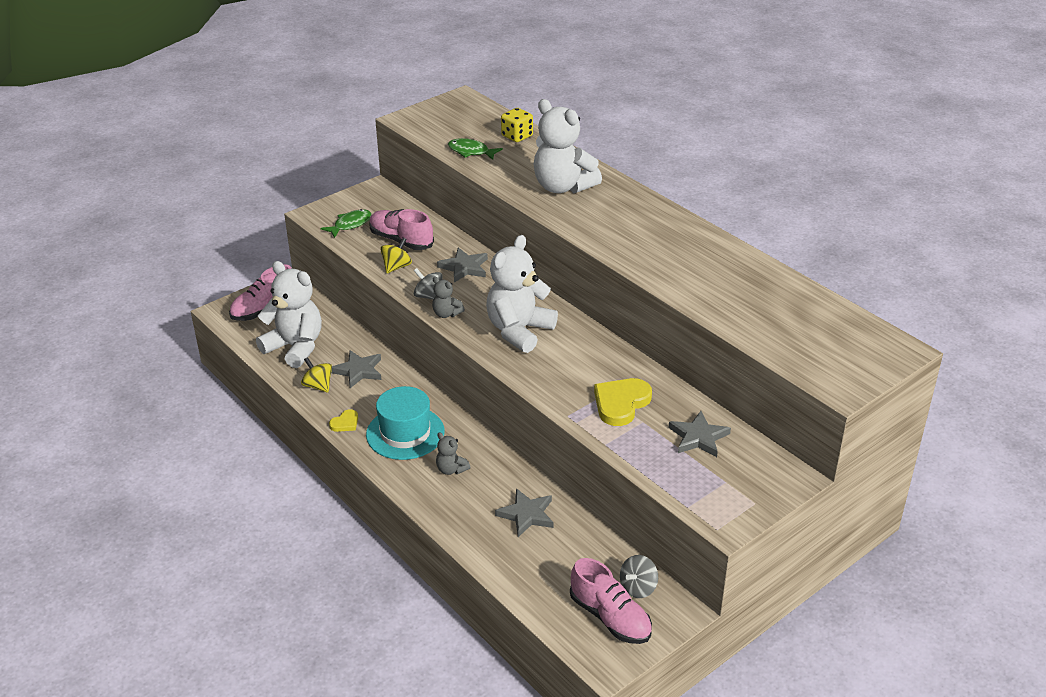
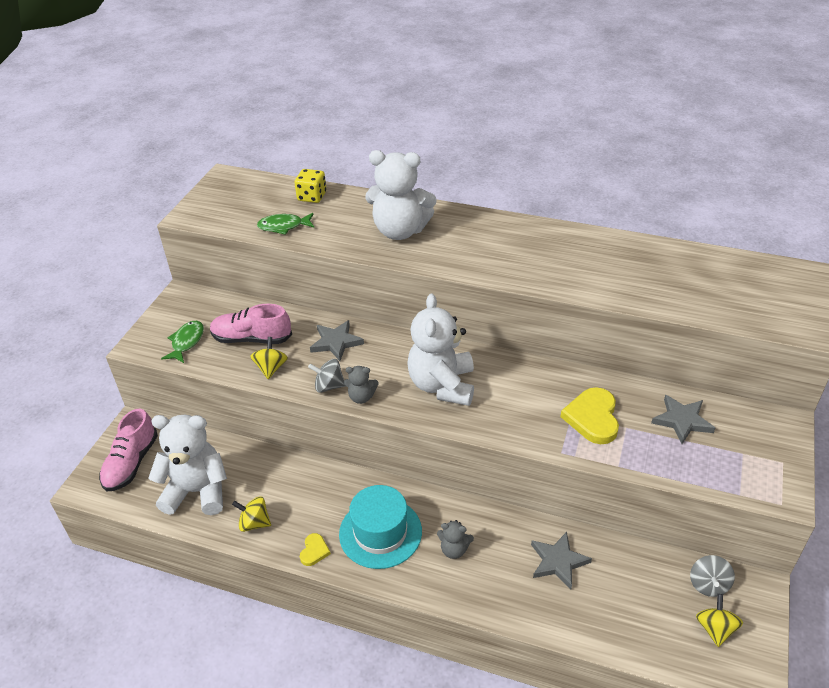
camera: 30 degrees left, 5 degrees up
(358, 371) = (281, 487): grey star -> none
(610, 617) = (715, 629): pink shoe -> yellow spinning top

